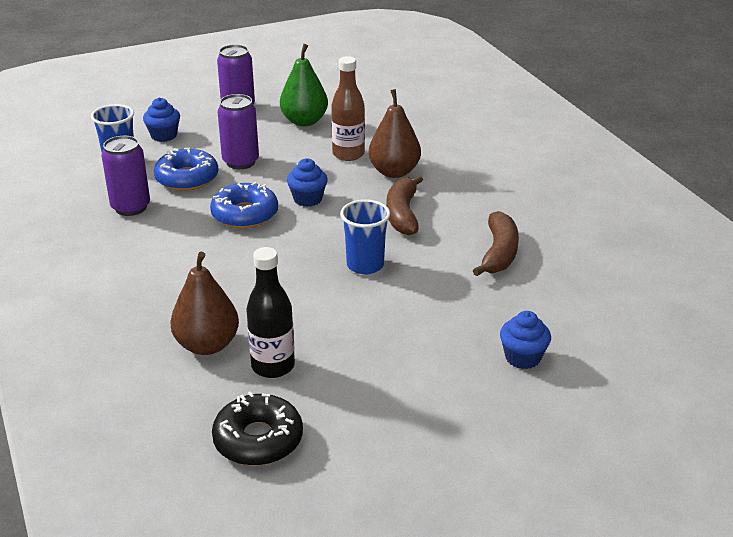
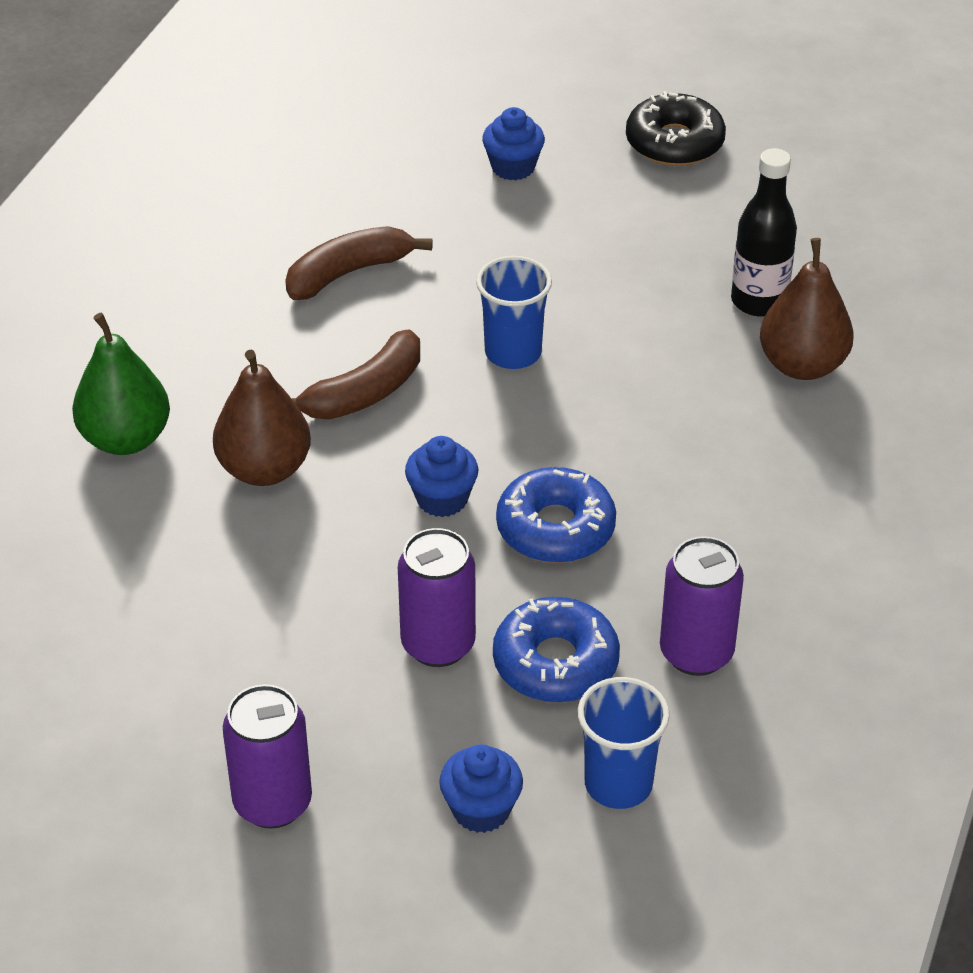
camera: 135 degrees left, 10 degrees up
(258, 439) = (848, 245): black donut -> black donut (674, 142)
(304, 121) = (223, 676): green pear -> green pear (126, 439)
(348, 154) = (270, 548): brown bottle -> none

